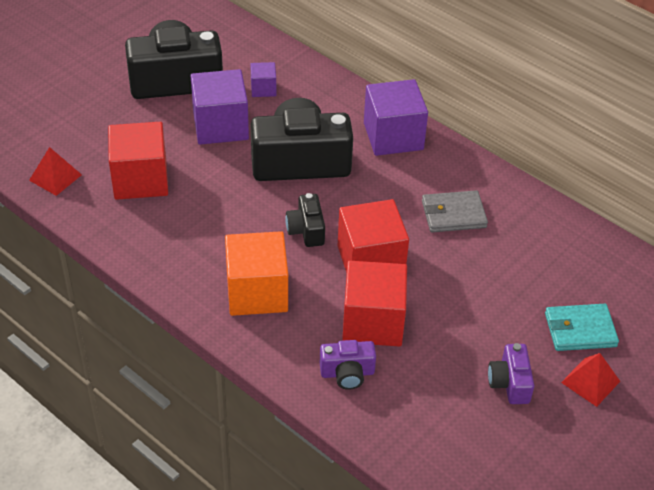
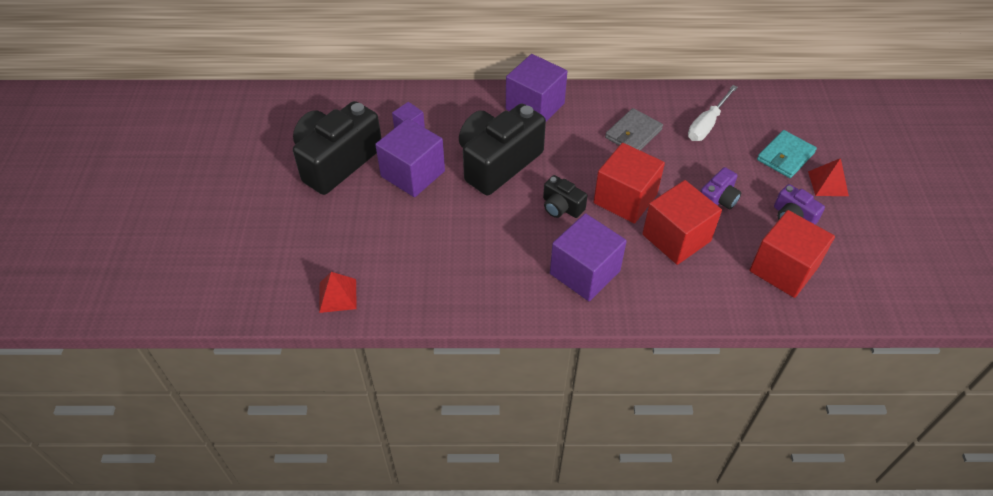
camera: 40 degrees left, 5 degrees up
(140, 179) = (405, 251): red cube -> red cube (783, 269)
(257, 292) = (584, 272): orange cube -> purple cube
(347, 373) = (704, 283): purple camera -> purple camera (718, 199)
(538, 252) = (707, 124): none -> white screwdriver

